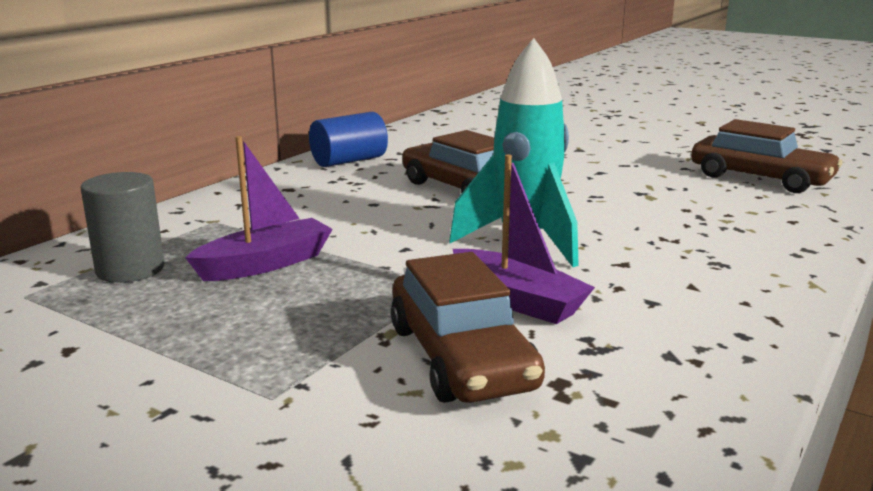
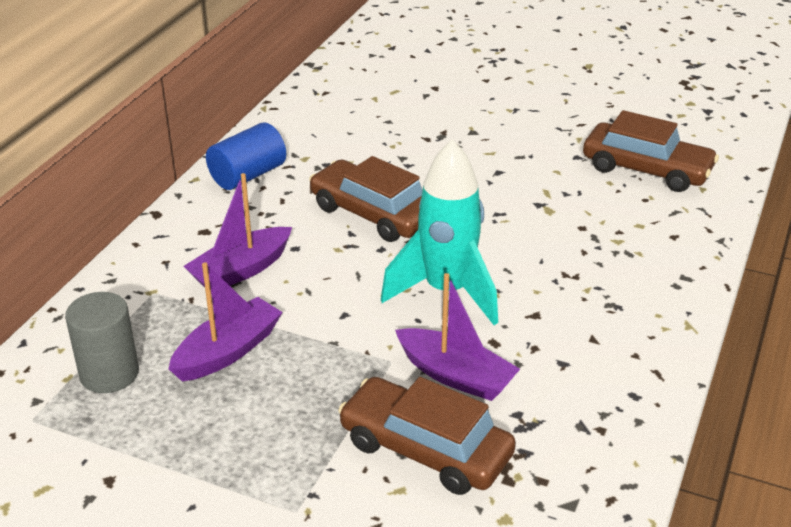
camera: 10 degrees left, 15 degrees up
(310, 213) = (241, 270): none -> purple boat
(461, 357) = (425, 449): brown car -> brown car turned 150 degrees clockwise

